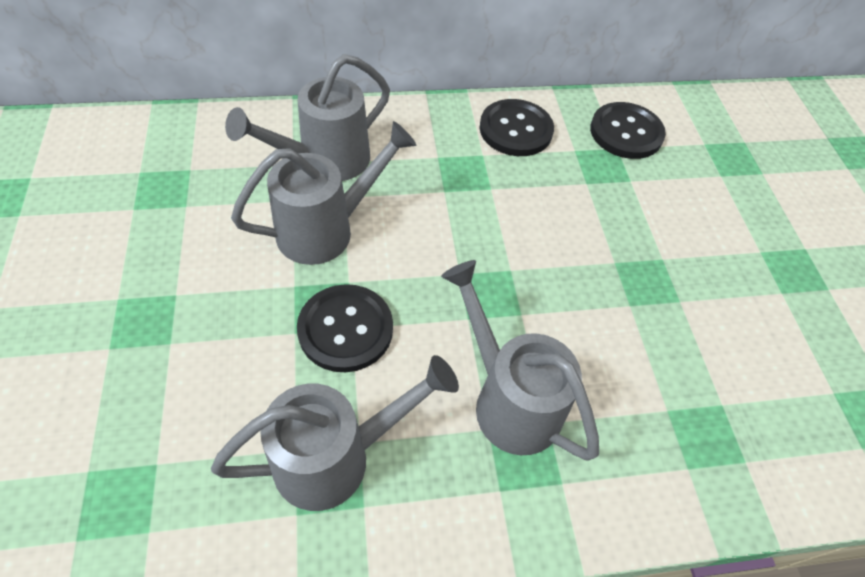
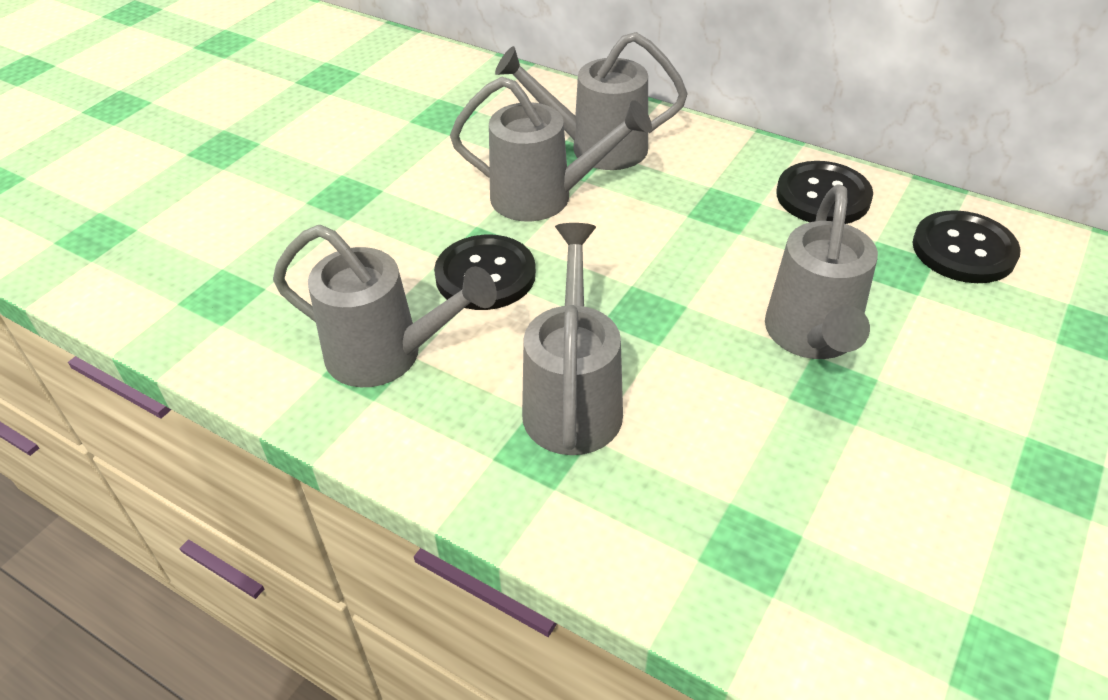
camera: 45 degrees right, 10 degrees down
(603, 249) = (812, 336): none -> grey watering can

